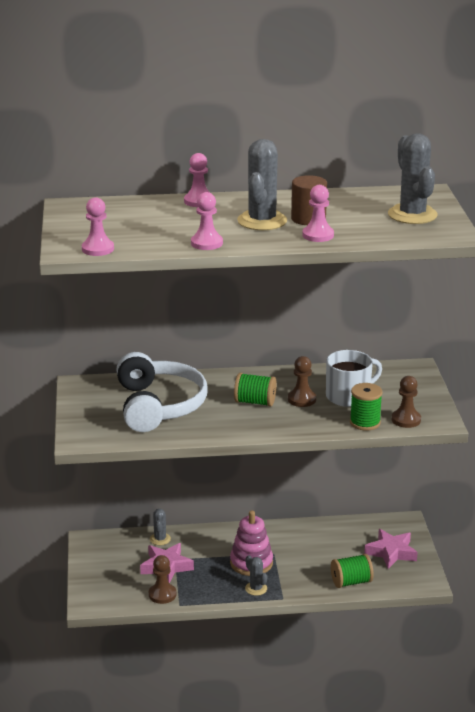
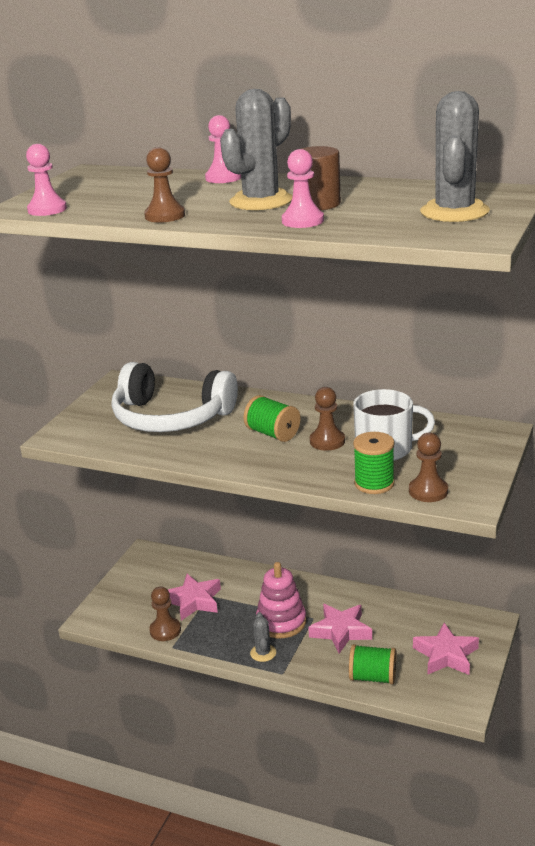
camera: 30 degrees right, 0 degrees up
(159, 406) = (171, 417): white headphones -> white headphones turned 90 degrees clockwise
(160, 539) = (212, 570): grey cactus -> none
(206, 243) = (165, 216): pink pawn -> brown pawn
(302, 557) = (341, 631): none -> pink star

